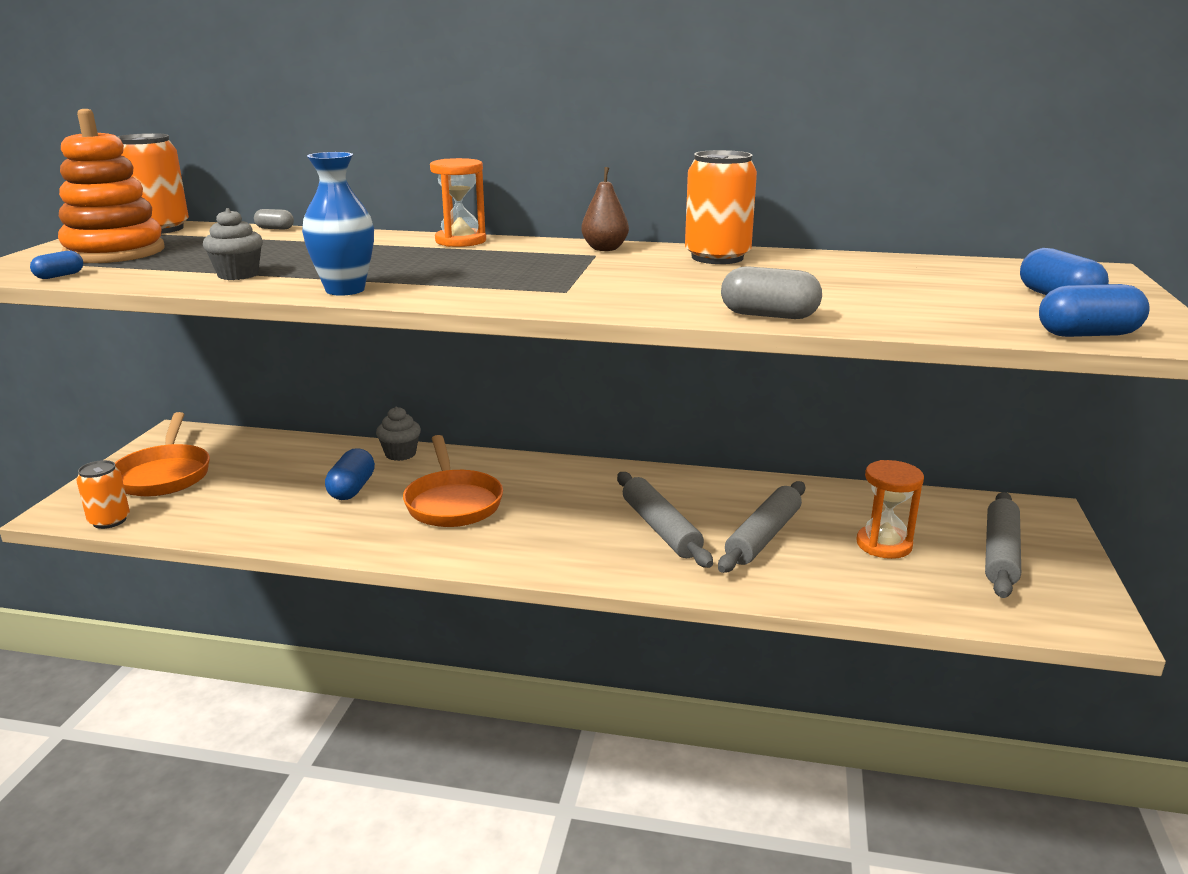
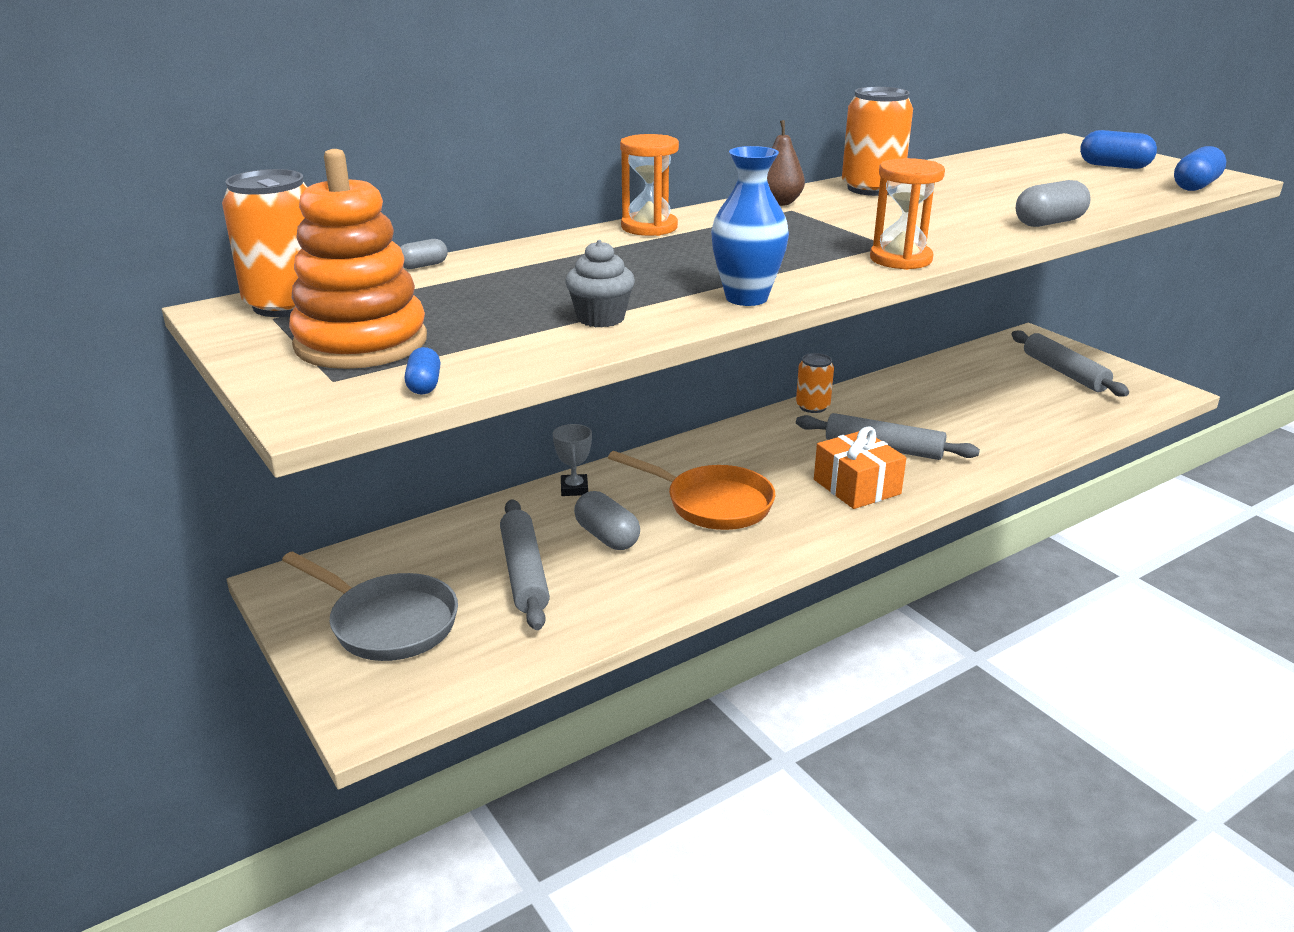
camera: 45 degrees left, 5 degrees up
(109, 520) = (448, 690): orange can -> orange can (812, 407)
(164, 474) = (388, 623): orange pan -> grey pan
(352, 489) = (607, 537): blue capsule -> grey capsule
(400, 454) = (574, 489): grey cupcake -> grey trophy
(572, 543) = (857, 487): none -> orange gift
(763, 536) = (946, 422): grey rolling pin -> grey rolling pin (524, 573)
(884, 545) = (1009, 395): orange hourglass -> orange hourglass (900, 259)

